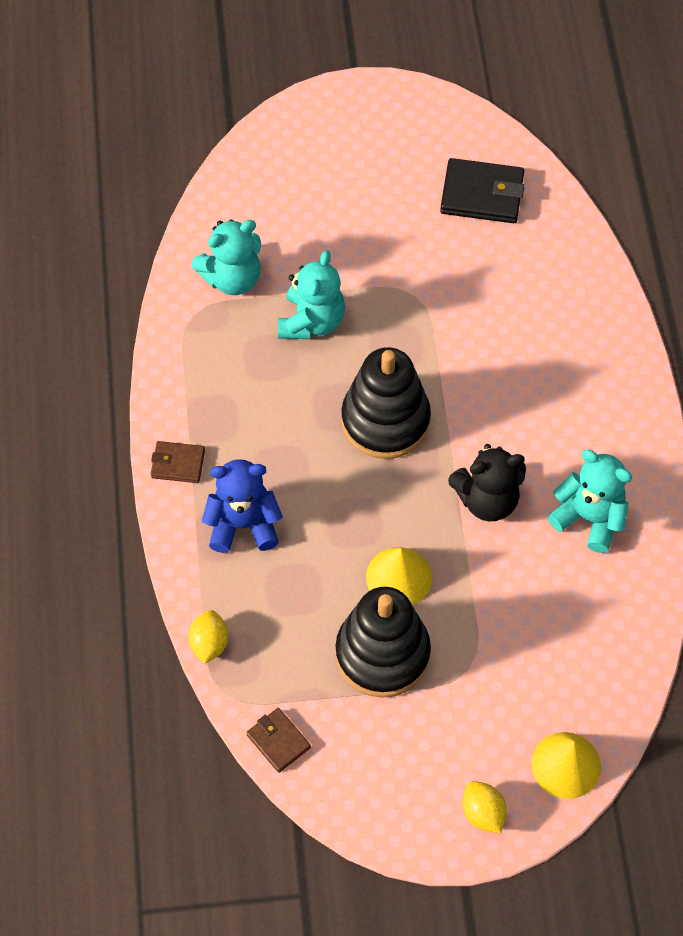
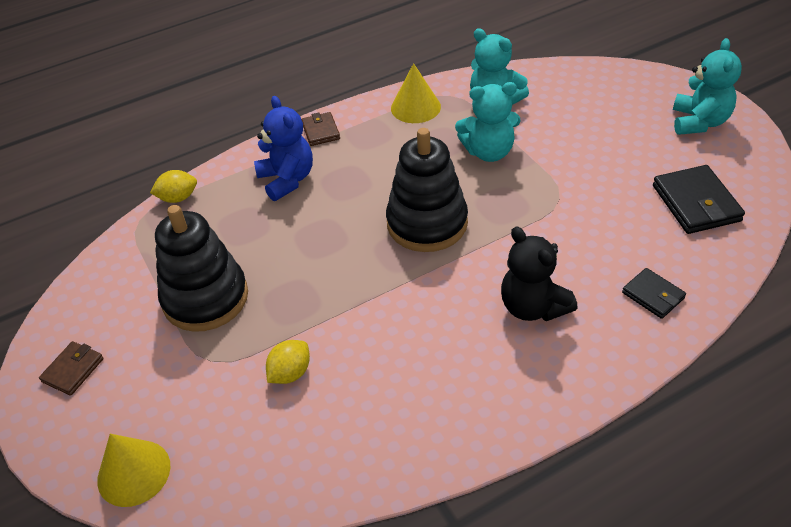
camera: 70 degrees right, 15 degrees down
(278, 741) = (106, 264): brown wallet -> brown wallet (73, 370)
(399, 577) = (282, 283): yellow cone -> yellow cone (415, 107)
(483, 813) = (68, 422): yellow lemon -> yellow lemon (290, 373)
(487, 500) = (389, 314): black teddy bear -> black teddy bear (533, 307)
(570, 288) = (653, 295): none -> black wallet
(589, 518) = (412, 398): turquoise teddy bear -> turquoise teddy bear (699, 122)

